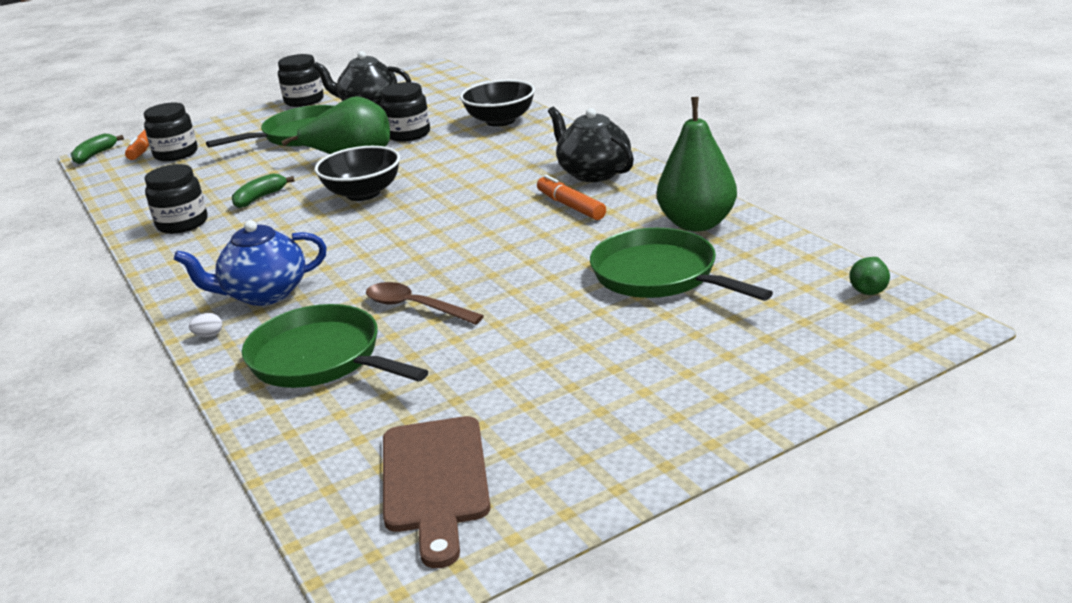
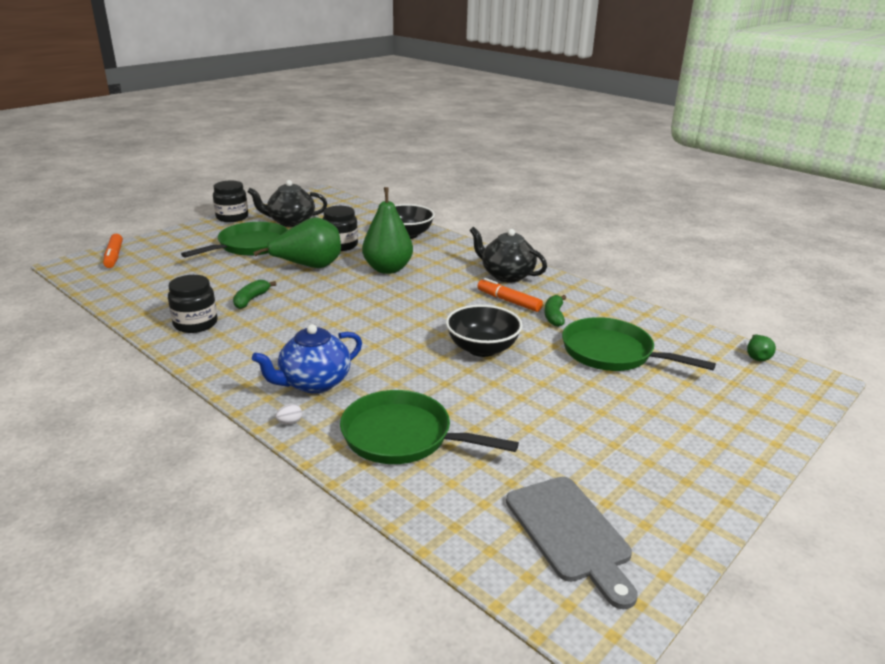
camera: 20 degrees left, 0 degrees up
(95, 155) = (68, 264): green banana -> green banana (554, 316)
(176, 154) = (146, 262): black jar -> none
(363, 193) = (338, 294): black bowl -> black bowl (482, 349)
(415, 307) = (448, 387): brown spoon -> none
(435, 481) = (570, 533): brown cutting board -> grey cutting board
(697, 224) = (608, 312): green pear -> green pear (388, 269)

